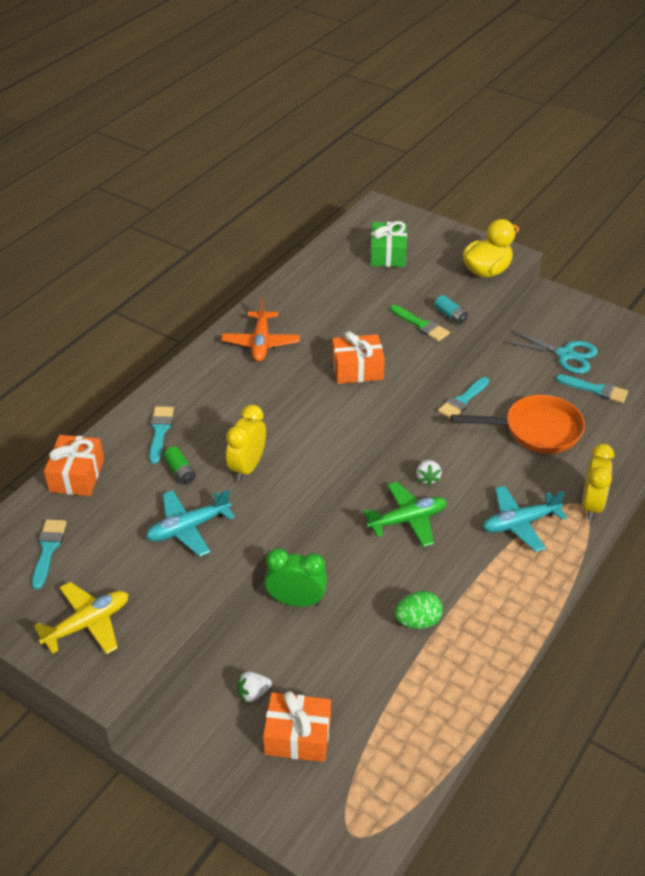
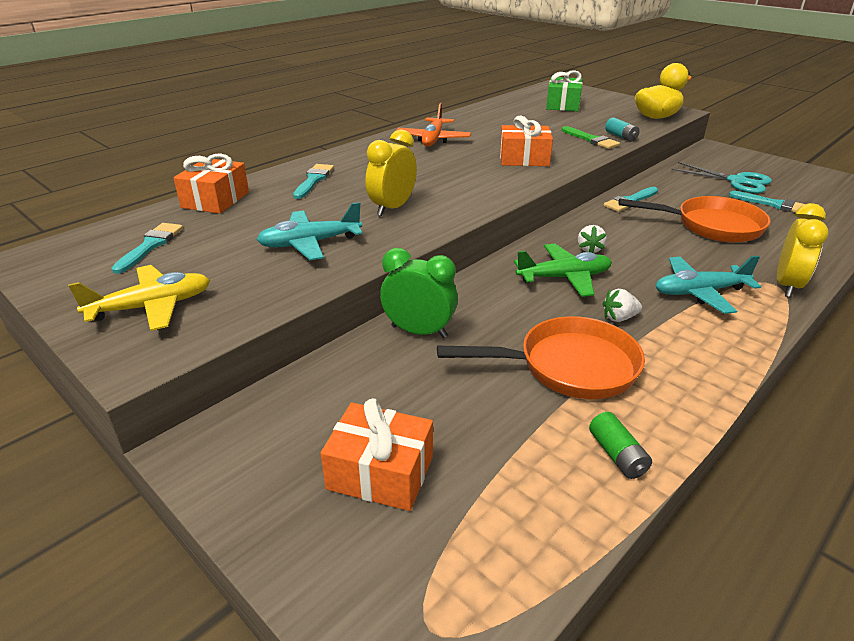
camera: 10 degrees right, 10 degrees down
(180, 471) = (321, 205): green battery -> green battery (617, 455)
(253, 693) = (336, 415): white strawberry -> white strawberry (619, 318)
(417, 621) = (568, 366): green egg -> orange pan

